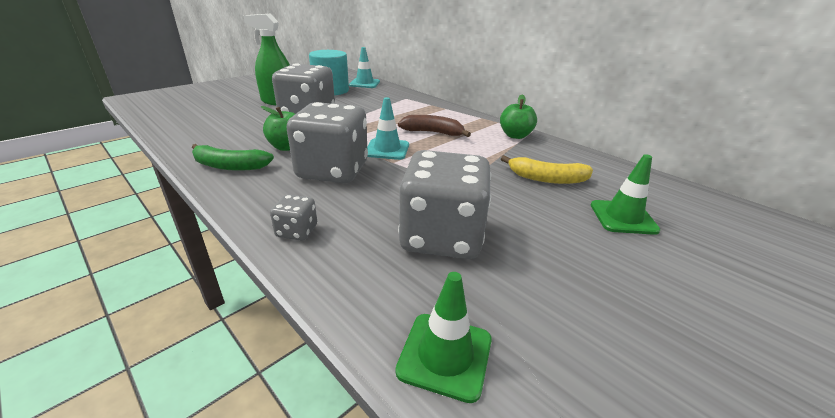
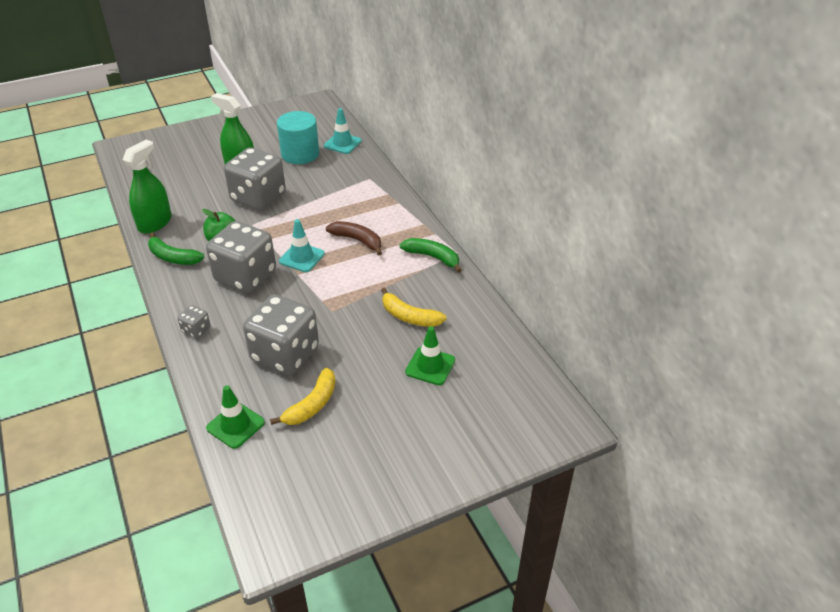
camera: 20 degrees right, 10 degrees up
(194, 142) = (155, 223): none -> green spray bottle
(515, 135) = (433, 257): green apple -> green banana
(535, 292) = (312, 405): none -> yellow banana

